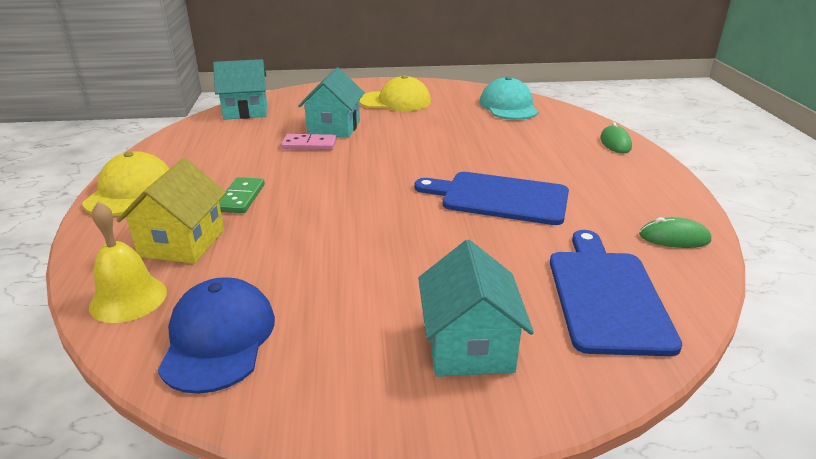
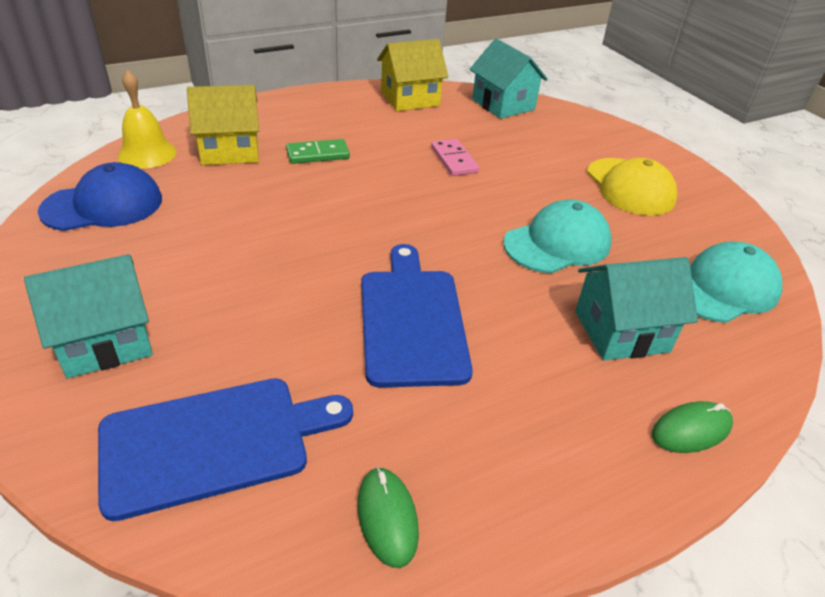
camera: 65 degrees right, 10 degrees up
(130, 191) = (301, 103): yellow cap -> none
(189, 141) = (410, 99): none -> yellow house
(334, 128) = (509, 164): turquoise house -> turquoise house (621, 331)
(441, 135) = (557, 243): none -> turquoise cap

